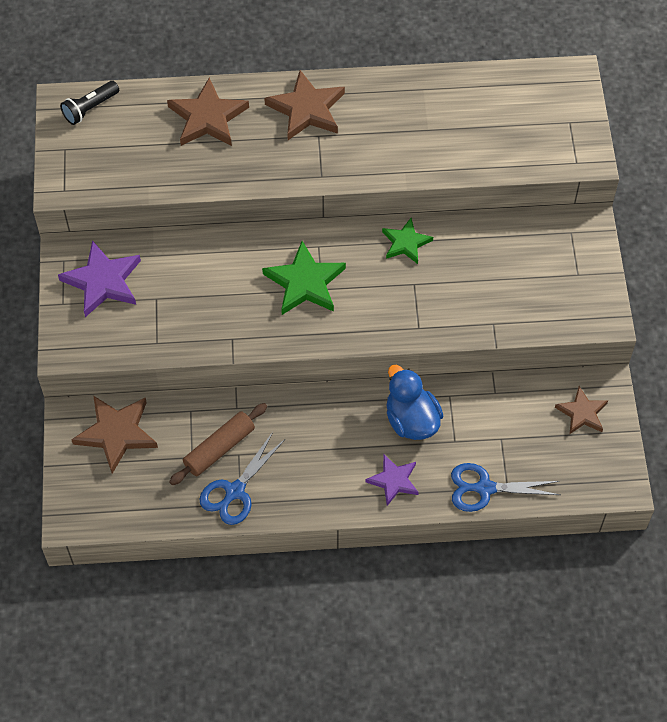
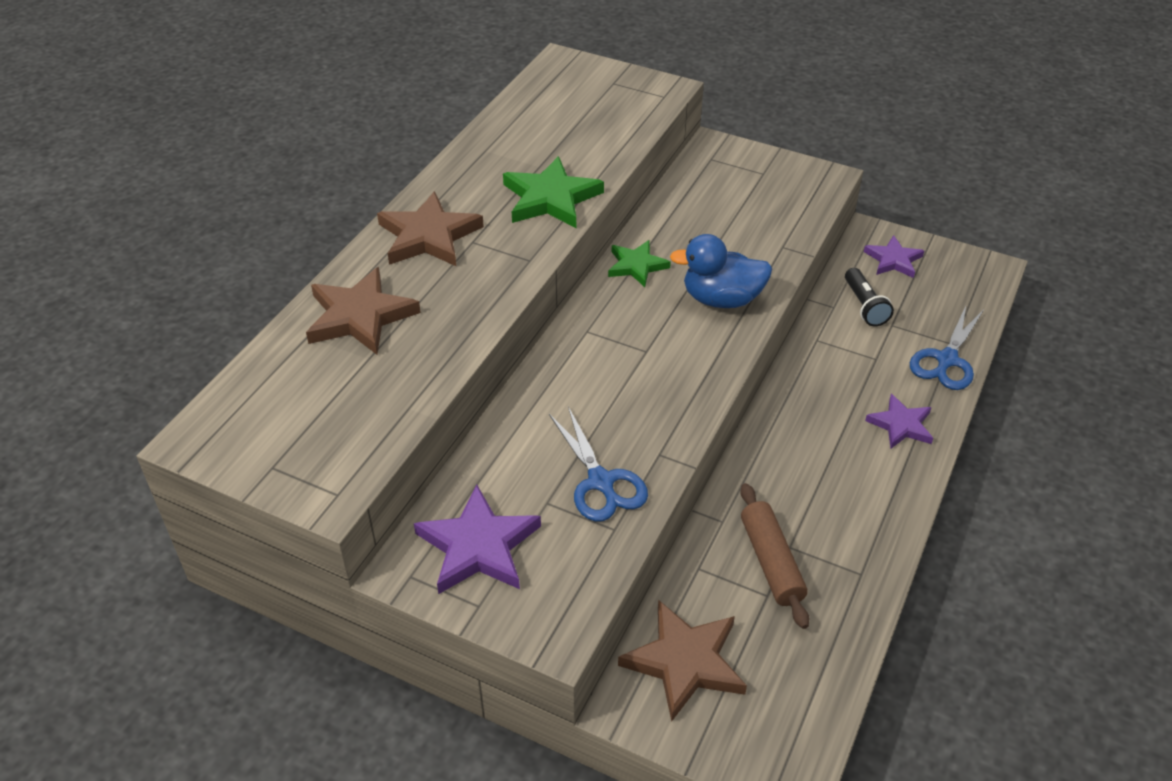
camera: 60 degrees left, 15 degrees down
(90, 108) = (235, 416): black flashlight -> black flashlight (864, 306)
(235, 491) = (842, 572): blue scissors -> blue scissors (601, 482)
(305, 282) = (627, 360): green star -> green star (550, 198)
(411, 420) = (831, 380): blue duck -> blue duck (721, 299)
(582, 413) = (893, 260): brown star -> purple star

